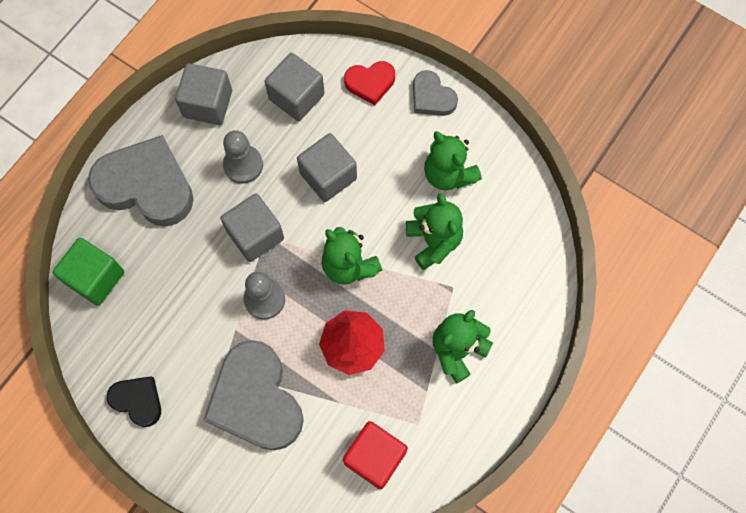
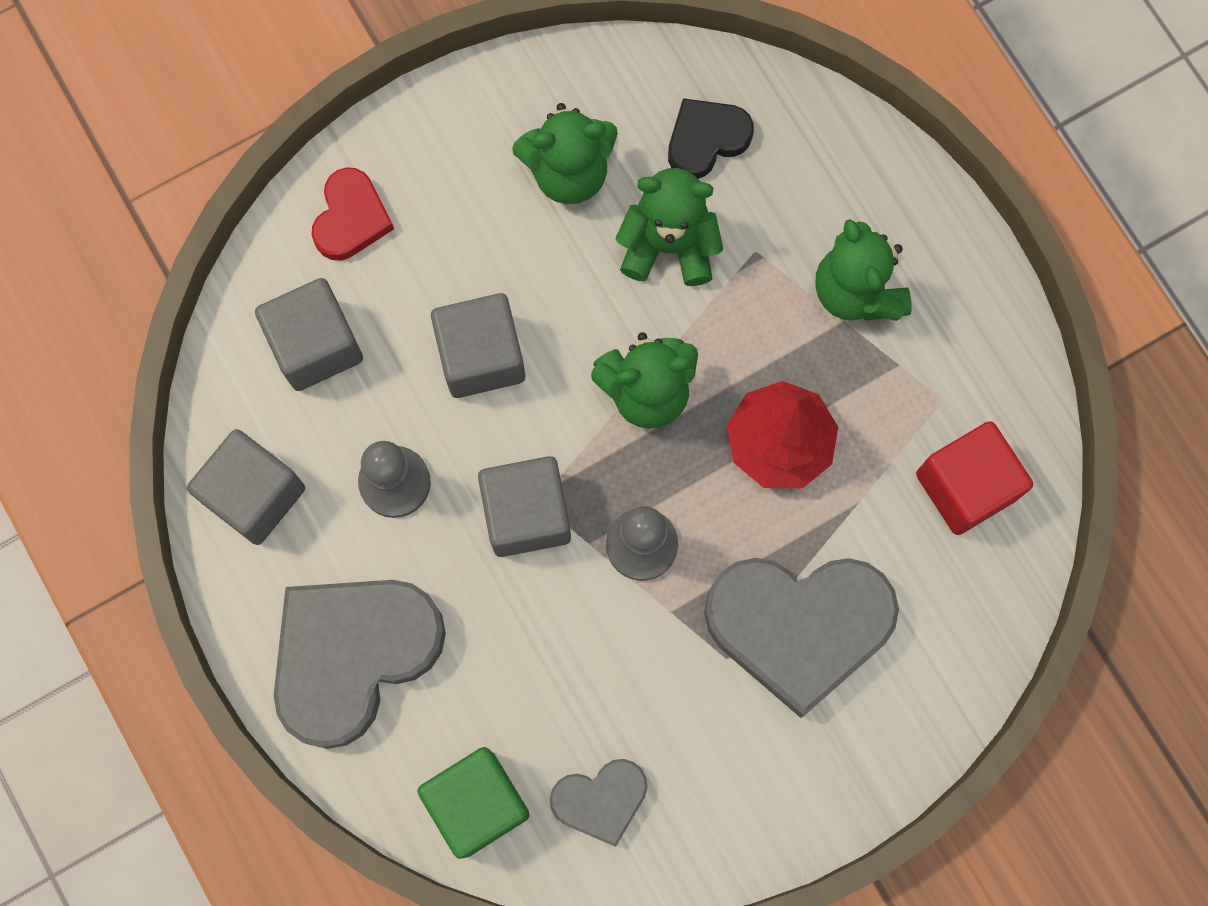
camera: 65 degrees left, 5 degrees up
(137, 401) = (717, 813): black heart -> black heart (706, 140)
(432, 97) = (425, 135): grey heart -> grey heart (600, 800)

